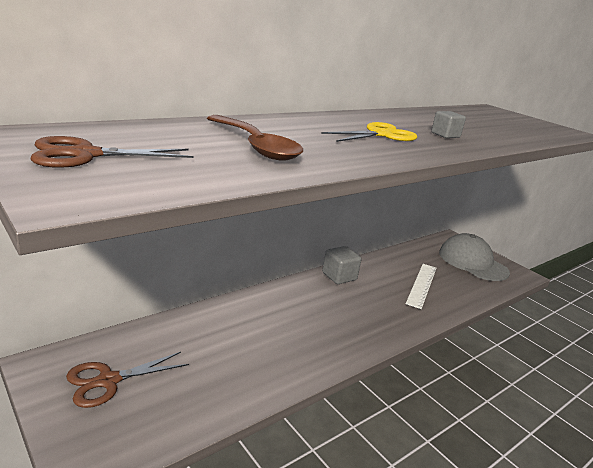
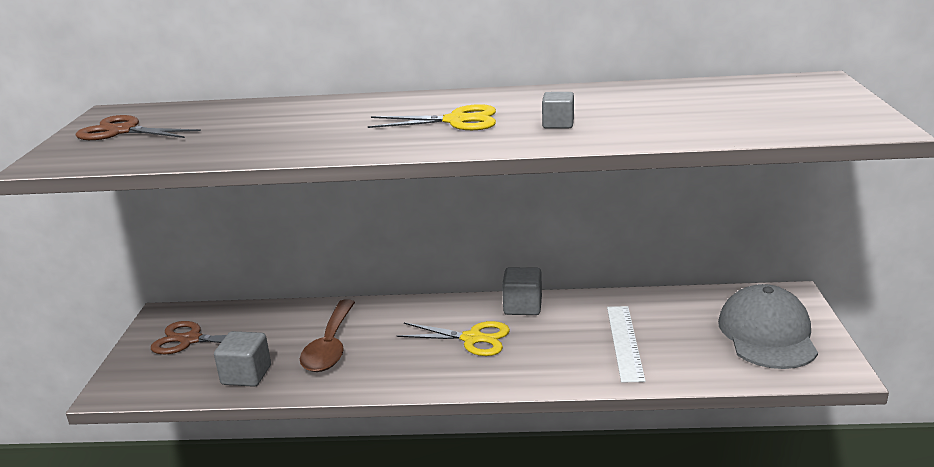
camera: 45 degrees right, 0 degrees up
(212, 394) = (246, 375): none -> grey cube
(255, 146) = (272, 129): brown spoon -> brown spoon (330, 346)
(340, 307) = (472, 338): none -> yellow scissors
(422, 285) = (624, 342): white ruler -> white ruler turned 60 degrees counterclockwise

